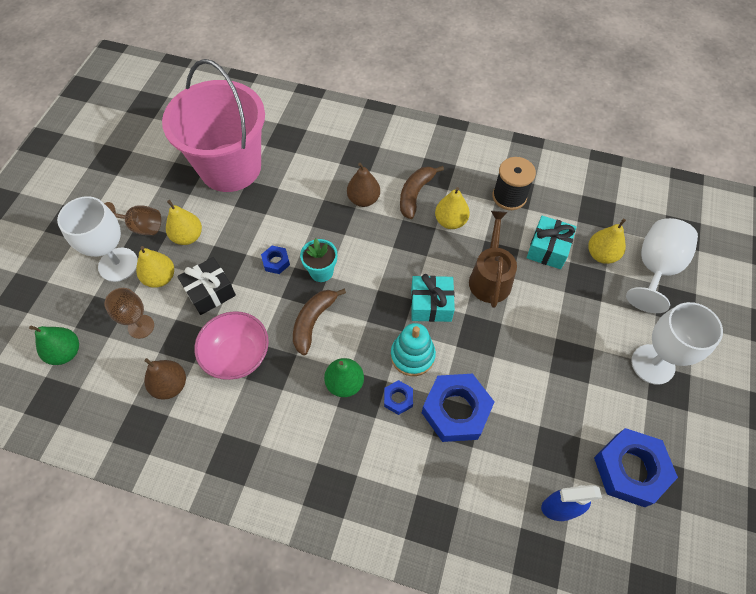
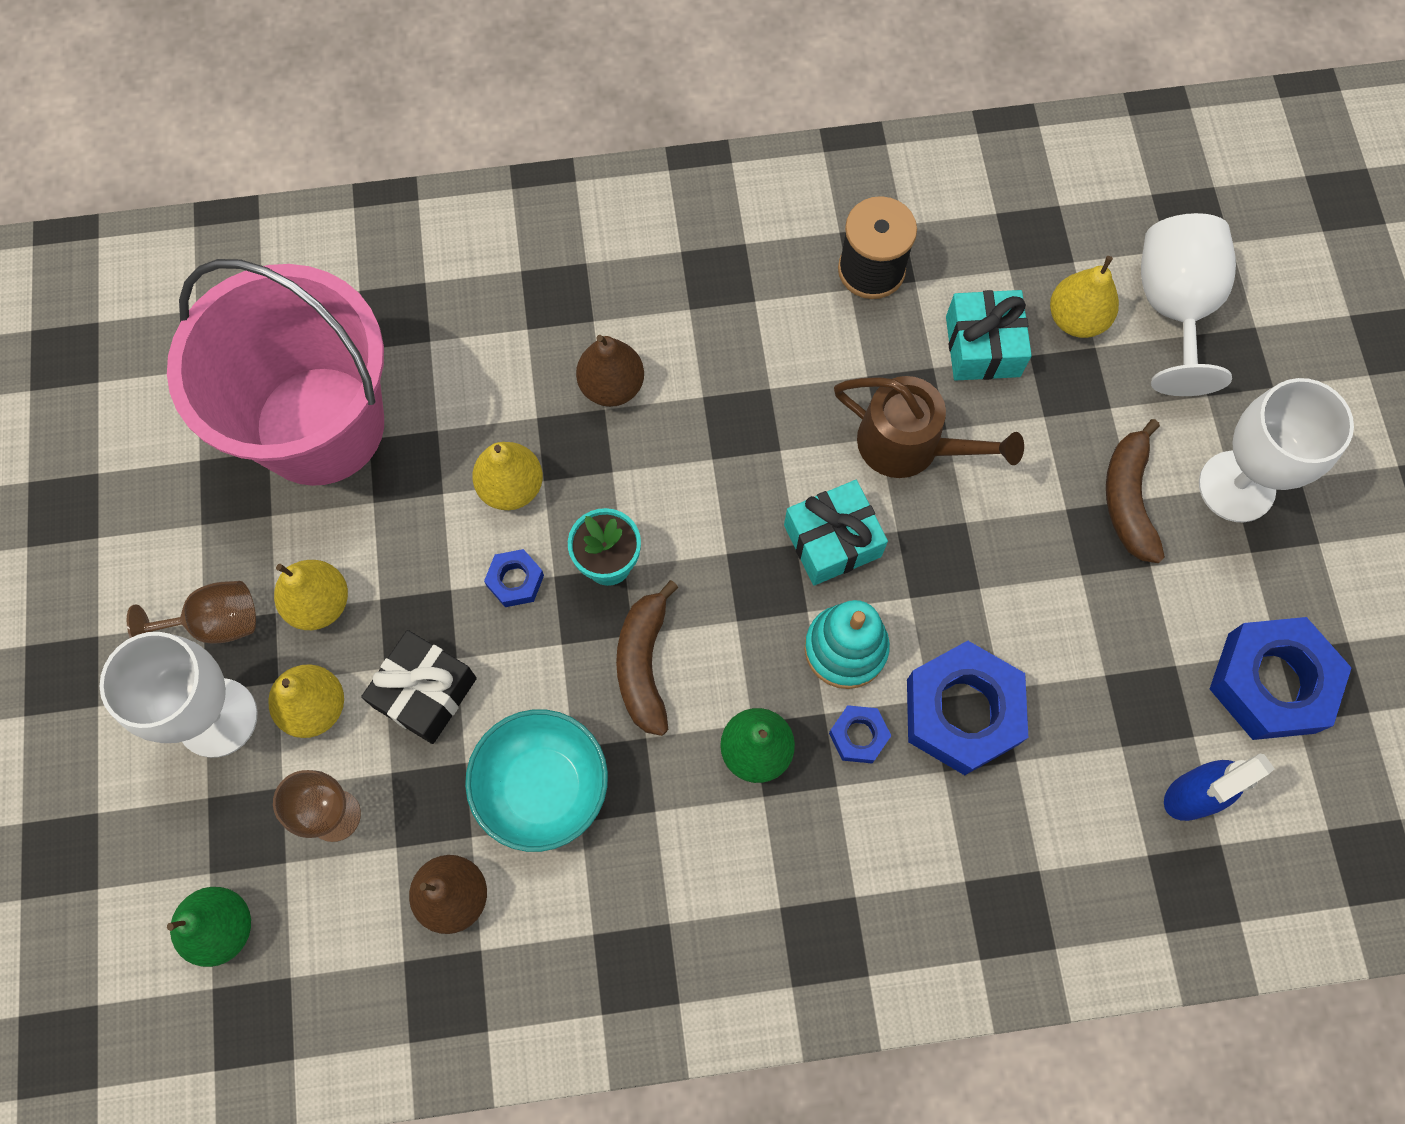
camera: 25 degrees left, 10 degrees up
(237, 355) = (543, 787): pink bowl -> turquoise bowl
(415, 194) = (701, 335): brown banana -> brown banana (1128, 499)
(450, 221) = (790, 364): yellow pear -> yellow pear (511, 487)
(490, 278) = (909, 445): brown watering can -> brown watering can turned 135 degrees clockwise

